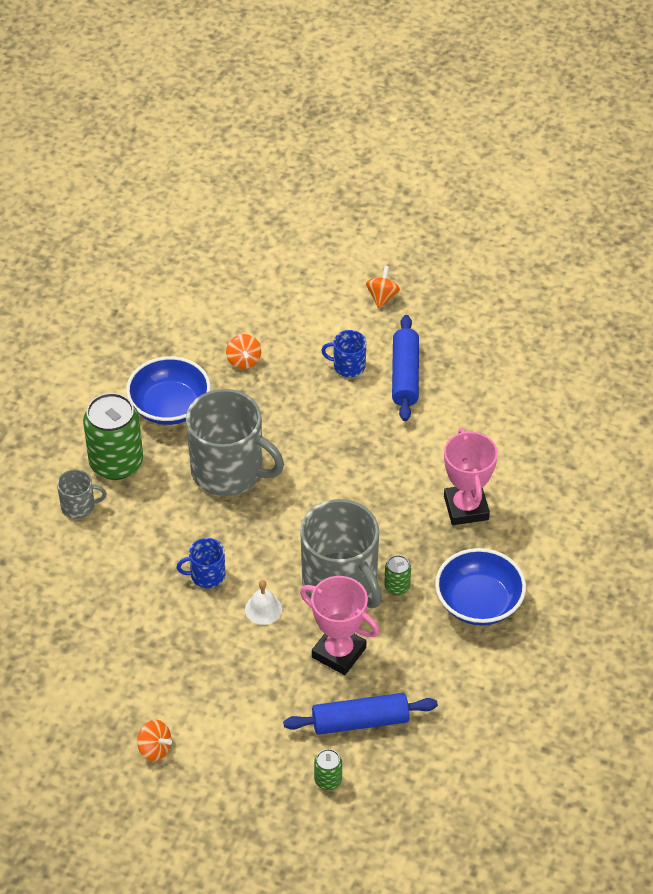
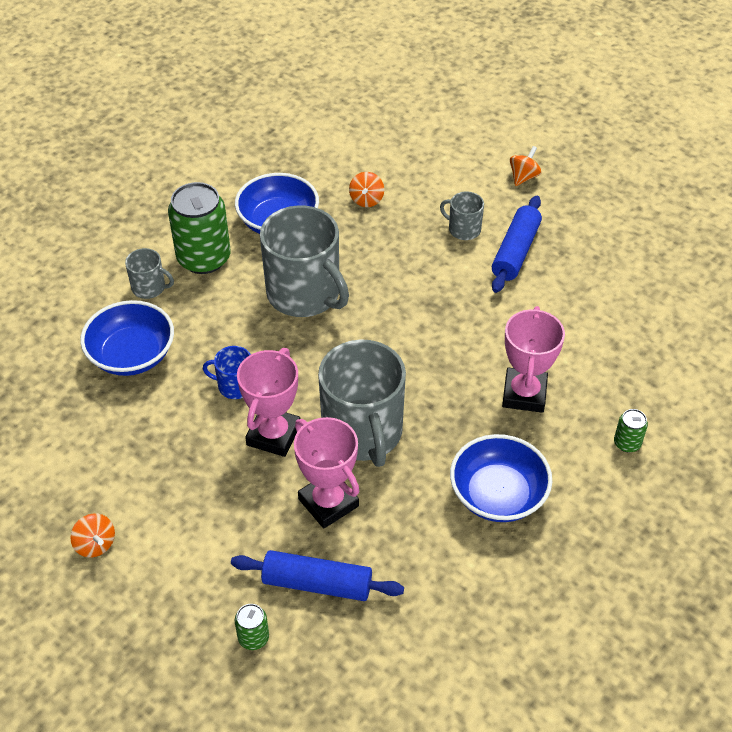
camera: 20 degrees right, 0 degrees up
(97, 575) = (132, 355): none -> blue bowl
(263, 609) = (273, 435): white bell -> pink trophy
(348, 366) = (463, 229): blue mug -> grey mug
(397, 586) = (419, 452): green can -> green can (627, 443)

